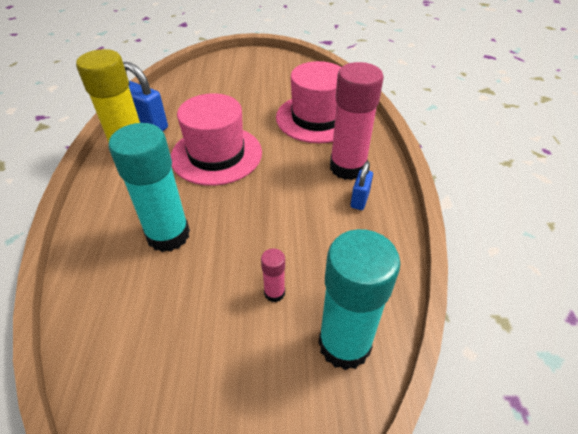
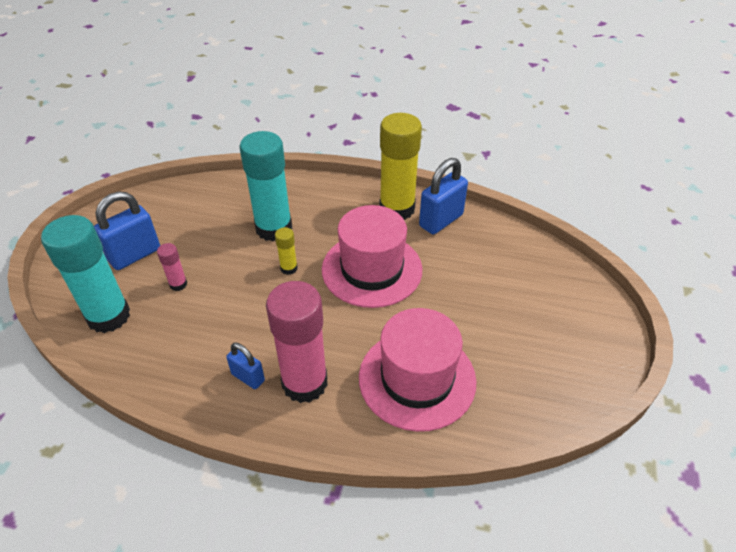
camera: 105 degrees right, 0 degrees up
(227, 207) = (289, 268): none -> yellow glue stick
(237, 366) = (135, 255): none -> blue padlock

